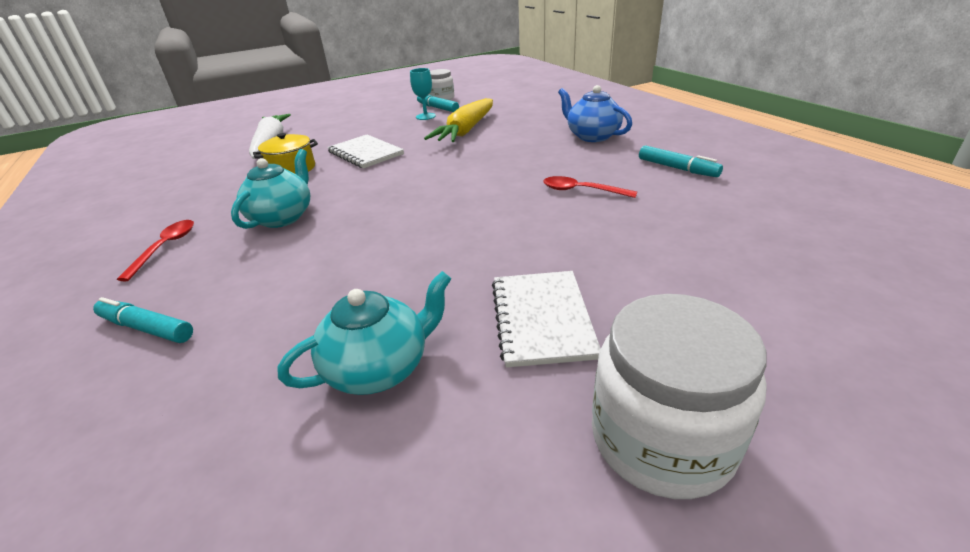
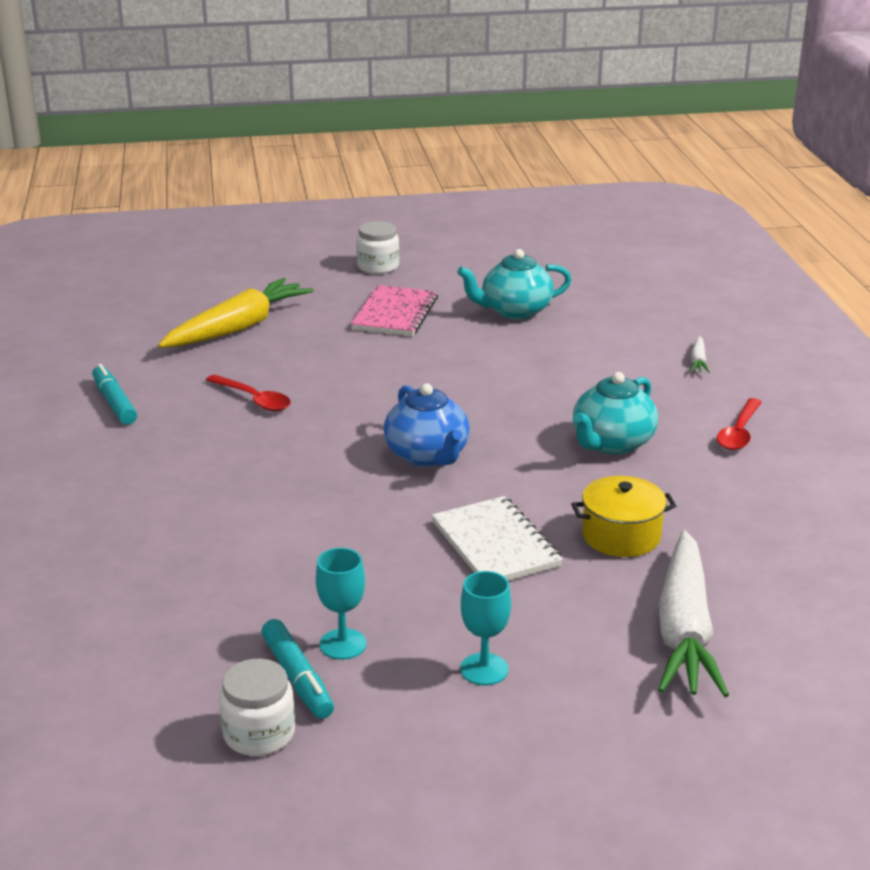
camera: 165 degrees left, 5 degrees down
(147, 328) = (698, 361): turquoise marker -> white carrot
(364, 121) = (484, 669): none -> turquoise goblet
(466, 130) = (296, 561): yellow carrot -> yellow carrot (238, 327)
(542, 319) = (395, 313): white notebook -> pink notebook
(592, 136) = (124, 485): blue teapot -> blue teapot (427, 456)
(661, 438) = (378, 266): white jar -> white jar, size x0.59

